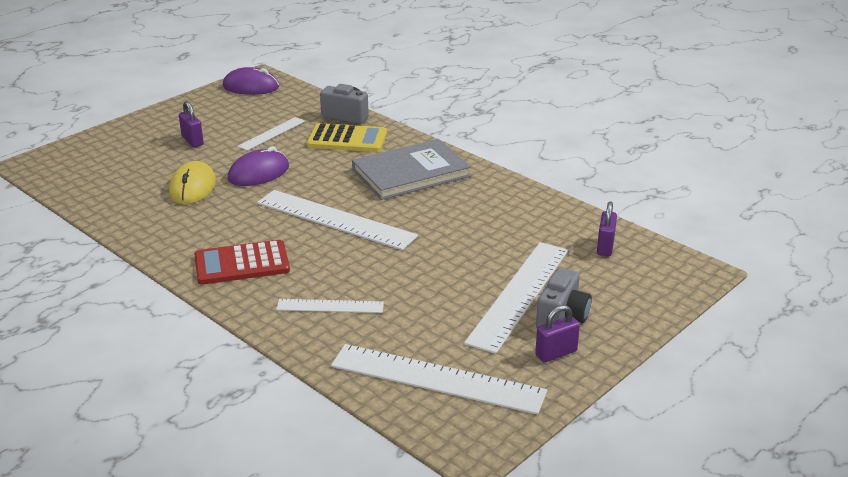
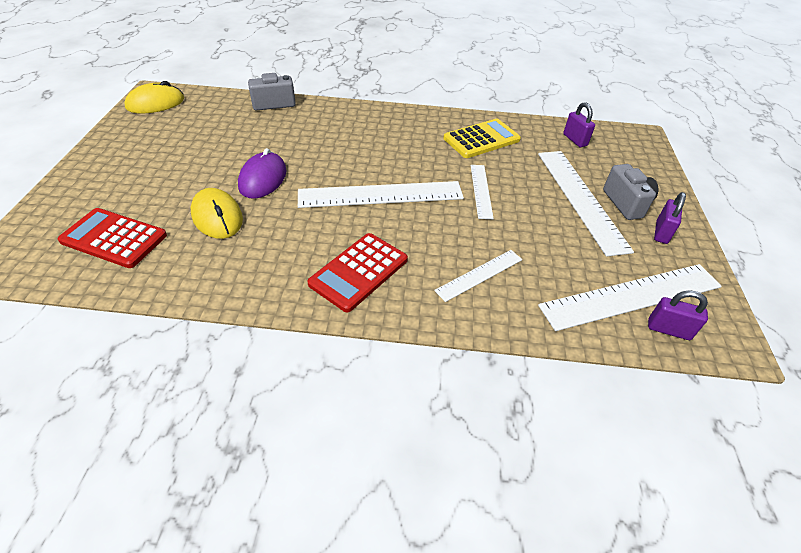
camera: 40 degrees left, 15 degrees up
(112, 175) = (114, 238): none -> red calculator
(192, 141) = (160, 171): purple padlock -> purple padlock (668, 329)
(251, 87) = (155, 103): purple mouse -> yellow mouse
(272, 133) = (229, 139): white ruler -> white ruler (481, 190)
(347, 139) = (300, 123): yellow calculator -> yellow calculator (481, 139)
(411, 173) = (384, 133): grey book -> none

